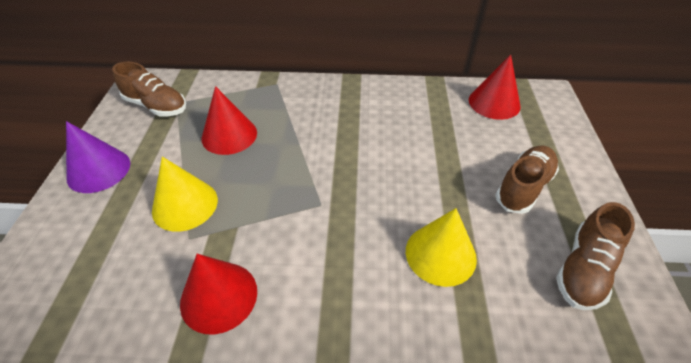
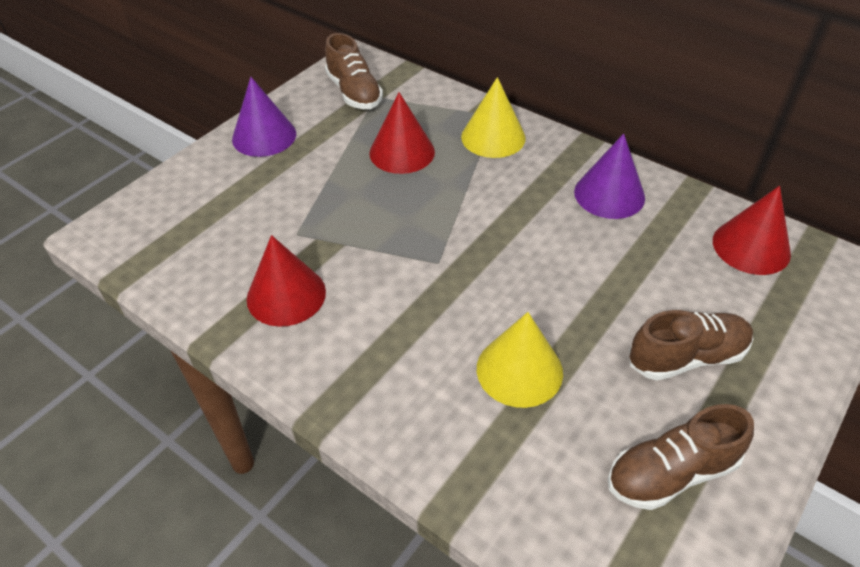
camera: 35 degrees right, 0 degrees up
(185, 205) = (313, 202): yellow cone -> yellow cone (493, 137)
(392, 105) = (609, 194): none -> purple cone

